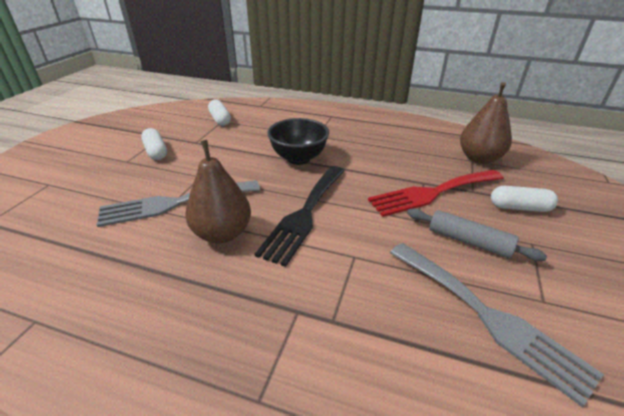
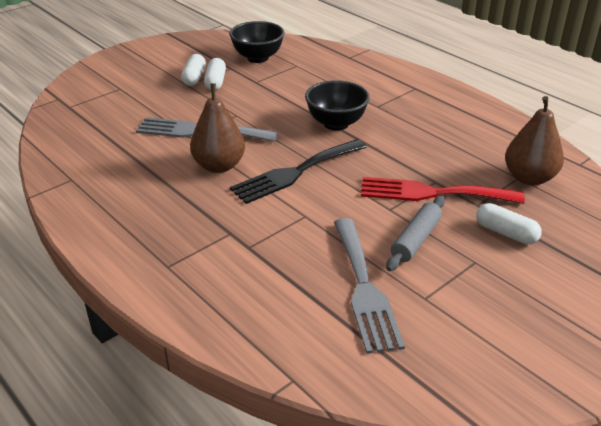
camera: 30 degrees right, 0 degrees up
(182, 122) = (257, 58): none -> black bowl
(220, 119) = (296, 63): white capsule -> white capsule (194, 77)
(468, 241) = (415, 239): grey rolling pin -> grey rolling pin turned 60 degrees clockwise

